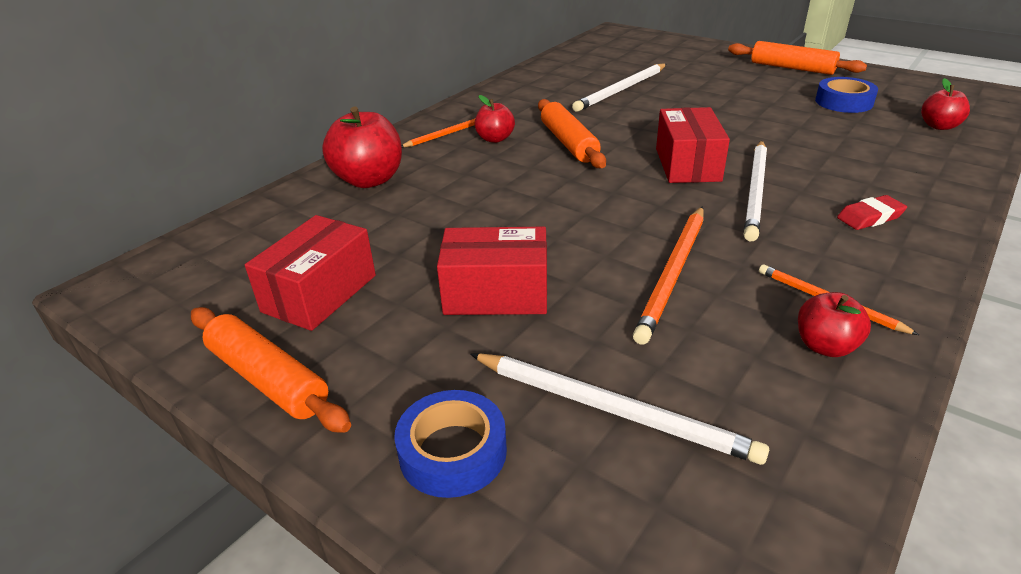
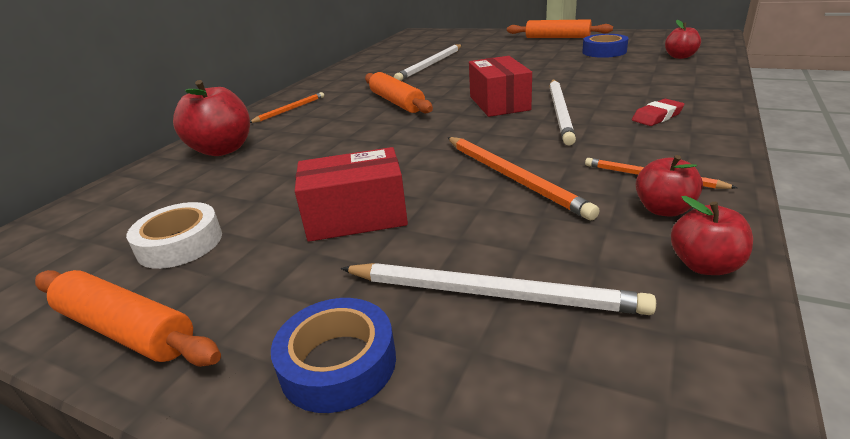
camera: 10 degrees left, 5 degrees down
(319, 293) = (180, 243): red box -> white tape
(495, 139) = (333, 107): red apple -> red apple (705, 265)
(673, 274) = (513, 177): orange pencil -> orange pencil turned 45 degrees counterclockwise

